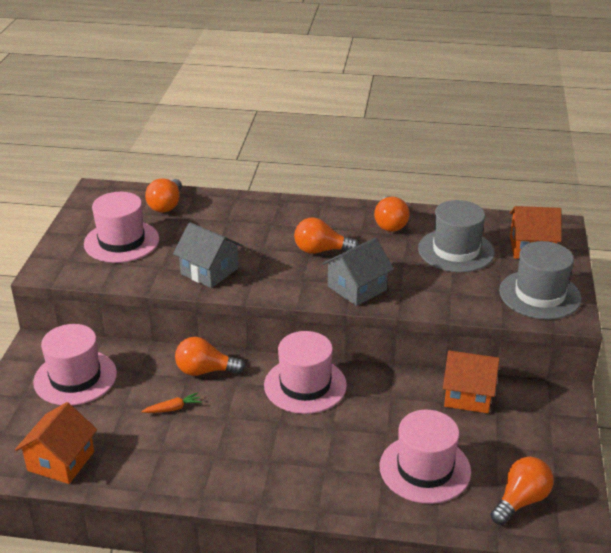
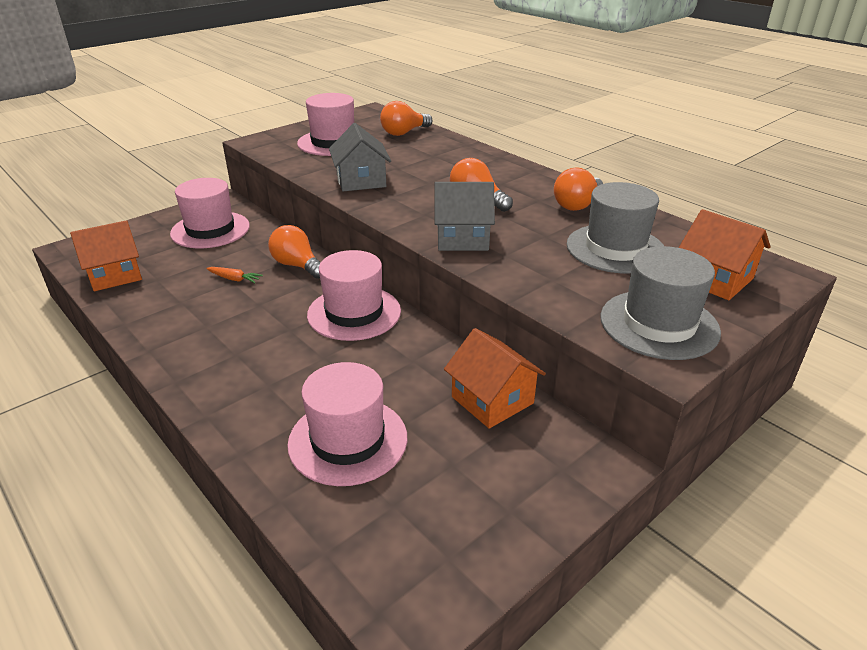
camera: 40 degrees right, 0 degrees up
(521, 500) = (396, 538): orange light bulb -> none

